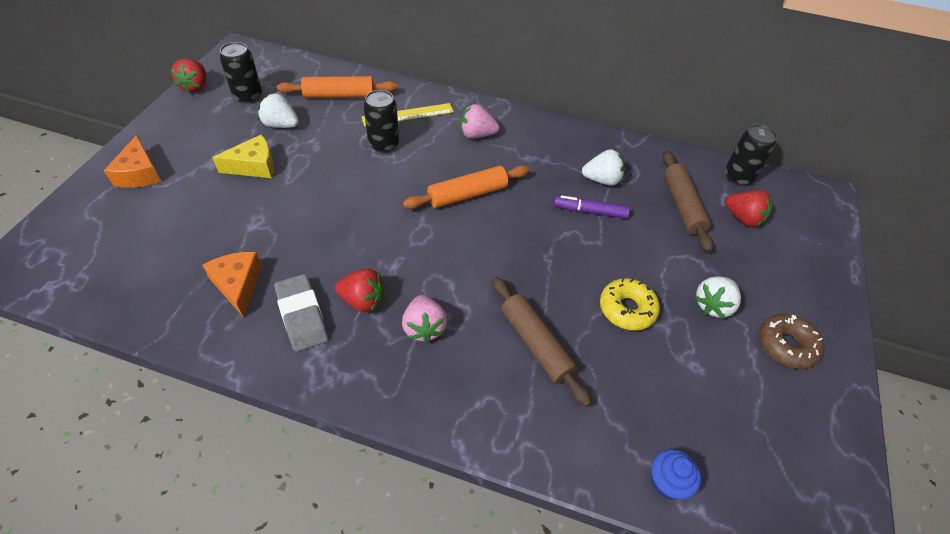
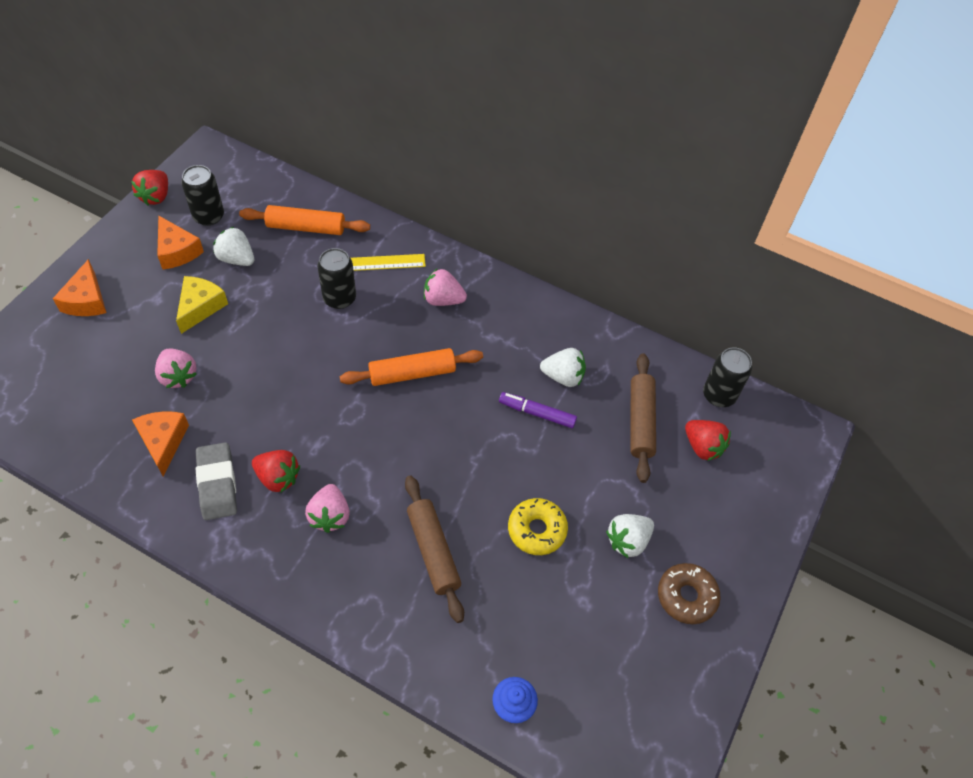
camera: 10 degrees right, 5 degrees up
(223, 125) = (177, 251): none -> orange cheese
(243, 225) = (178, 376): none -> pink strawberry
(254, 166) = (200, 307): yellow cheese -> yellow cheese turned 60 degrees counterclockwise

